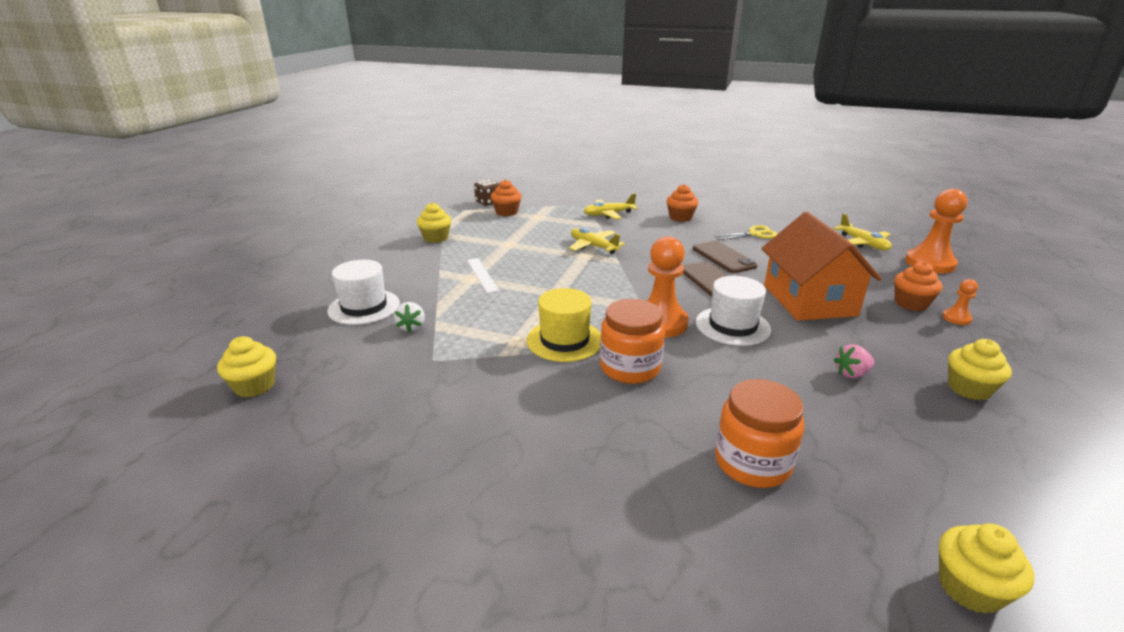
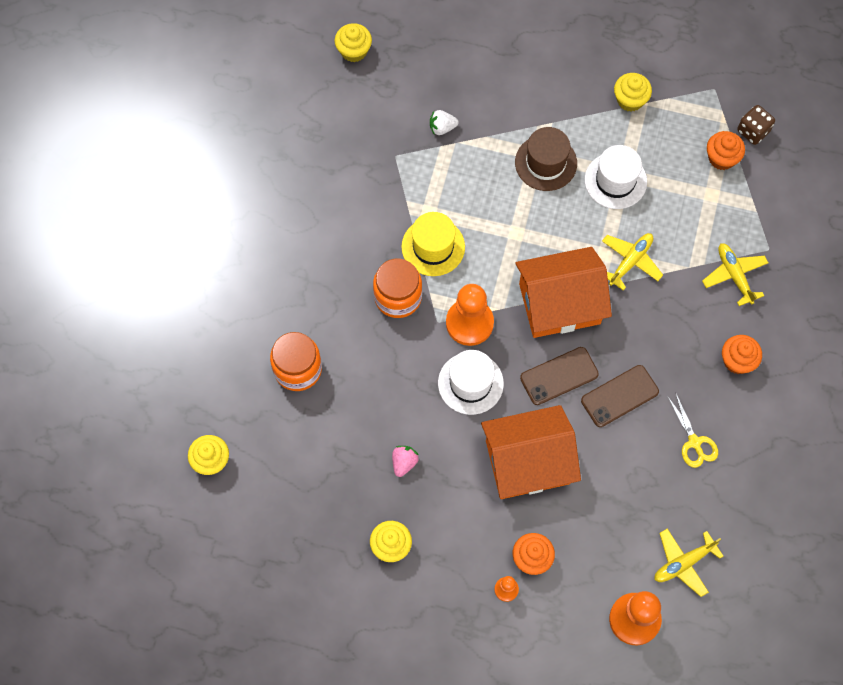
camera: 85 degrees right, 40 degrees up
(364, 307) = (471, 81): white hat -> white hat (615, 181)
(482, 275) = (546, 163): white ruler -> brown hat
(635, 277) = (559, 303): none -> orange house
(851, 374) = (404, 462): pink strawberry -> pink strawberry turned 45 degrees clockwise

